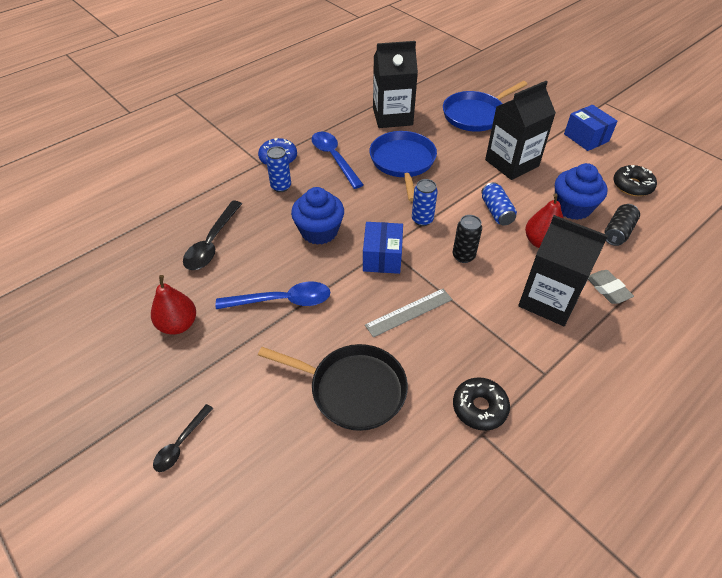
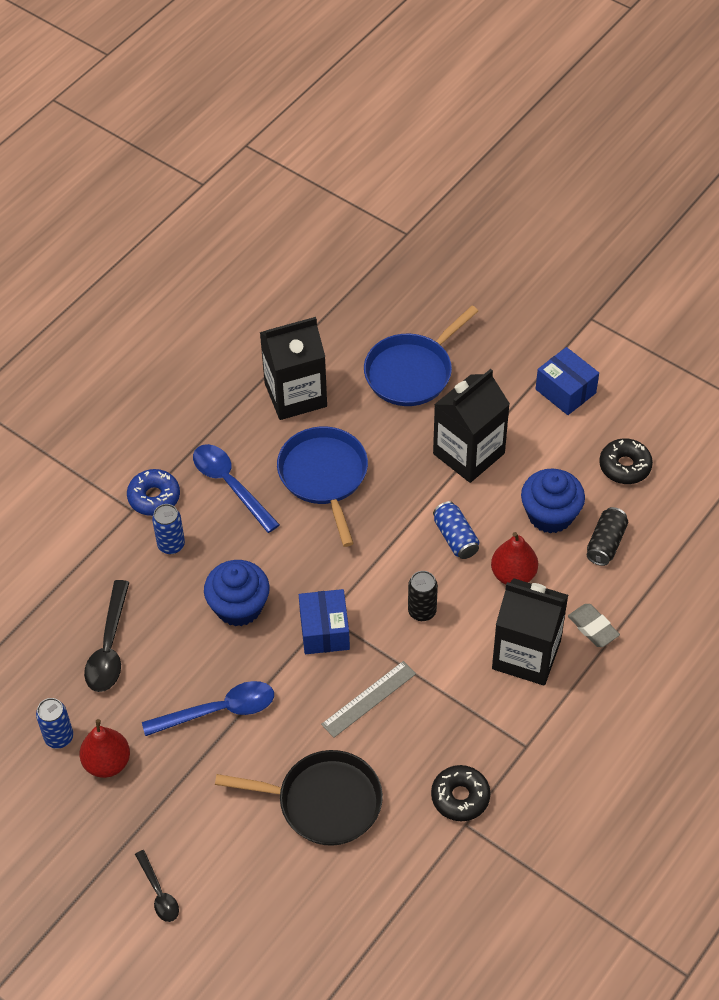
camera: 10 degrees left, 5 degrees up
(180, 444) = (159, 893): black spoon -> black spoon turned 45 degrees counterclockwise
(422, 220) = (364, 566): blue can -> blue can (59, 737)

